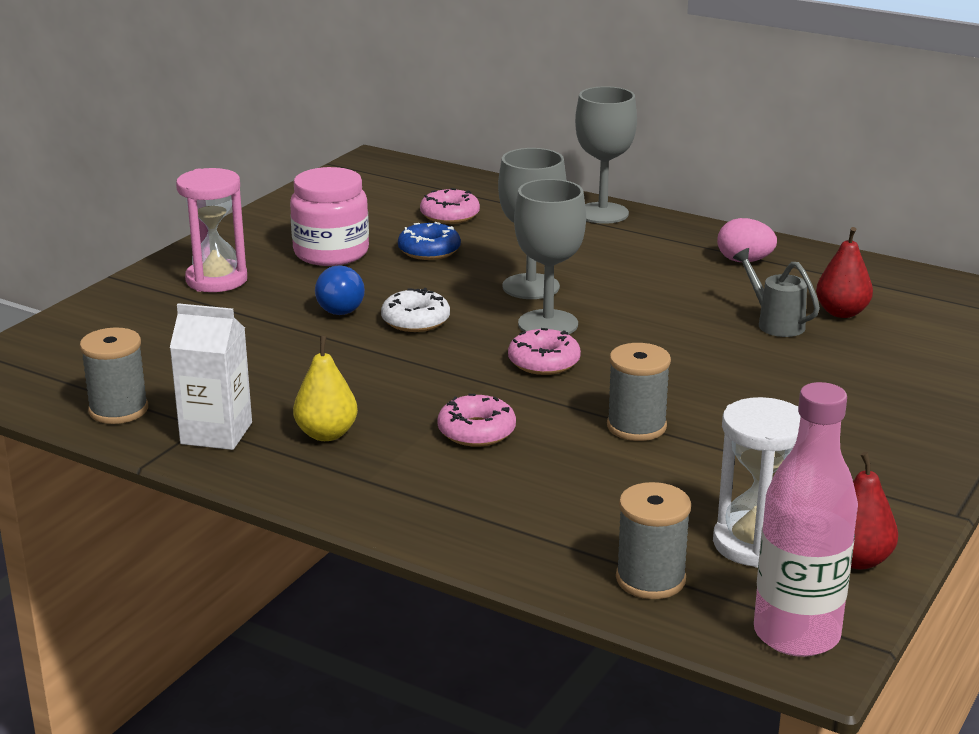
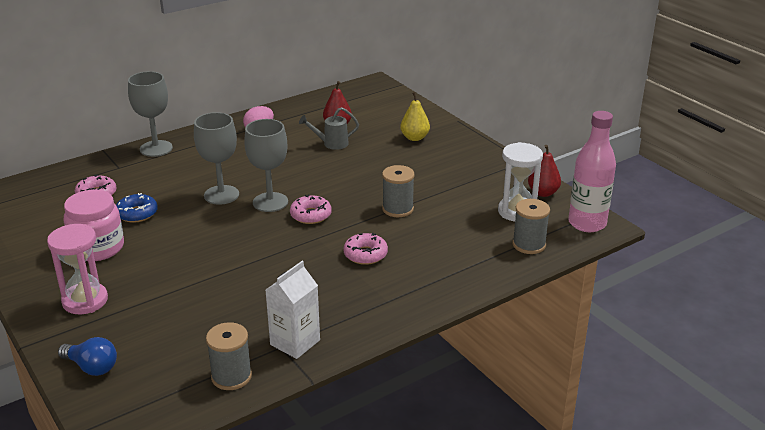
camera: 65 degrees left, 5 degrees up
(326, 434) = (329, 303): yellow pear -> yellow pear (414, 138)
(342, 306) = (178, 261): blue light bulb -> blue light bulb (92, 367)
(415, 320) = (223, 241): white donut -> none

